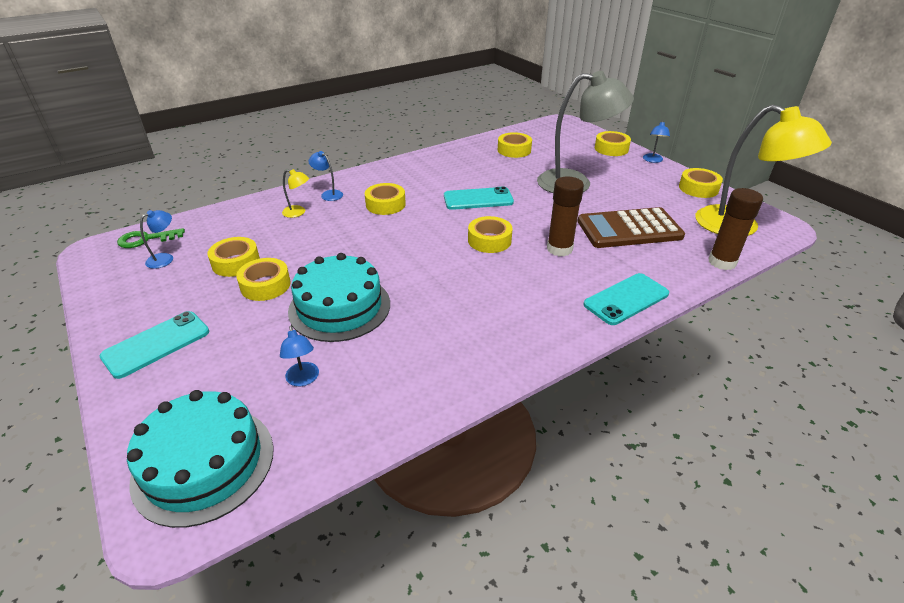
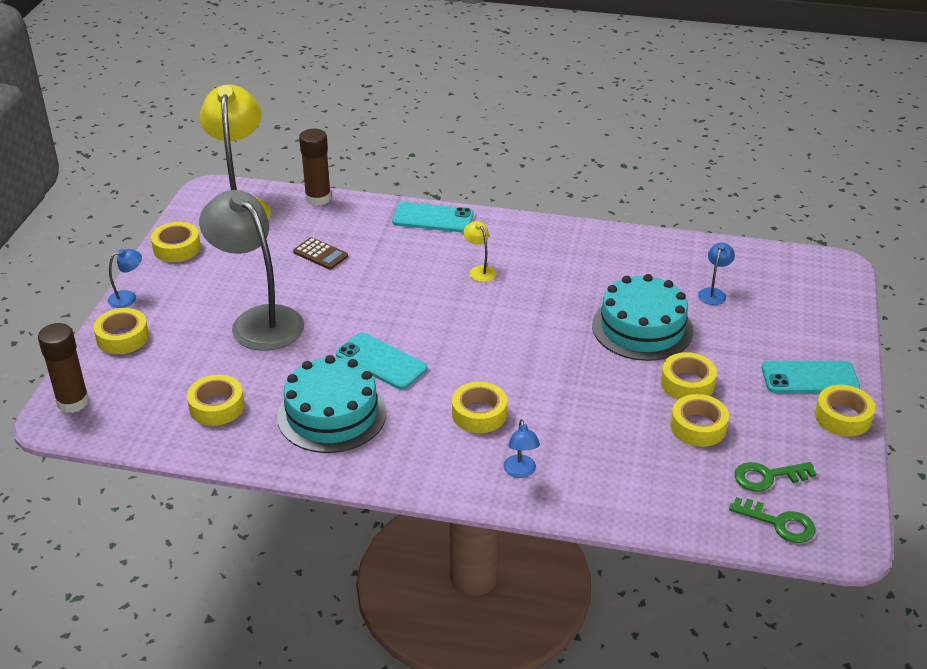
camera: 135 degrees left, 0 degrees up
(165, 258) = (768, 477): blue lamp -> green key
(204, 463) = (806, 281): turquoise cake -> turquoise cake (332, 414)
(298, 212) = (582, 461): yellow lamp -> yellow lamp (480, 270)
(489, 240) = (446, 313): yellow tape -> yellow tape (842, 417)
(559, 249) = (406, 273): brown glue stick -> brown glue stick (73, 402)
(629, 229) = (320, 254): brown calculator -> brown calculator, size x0.49

